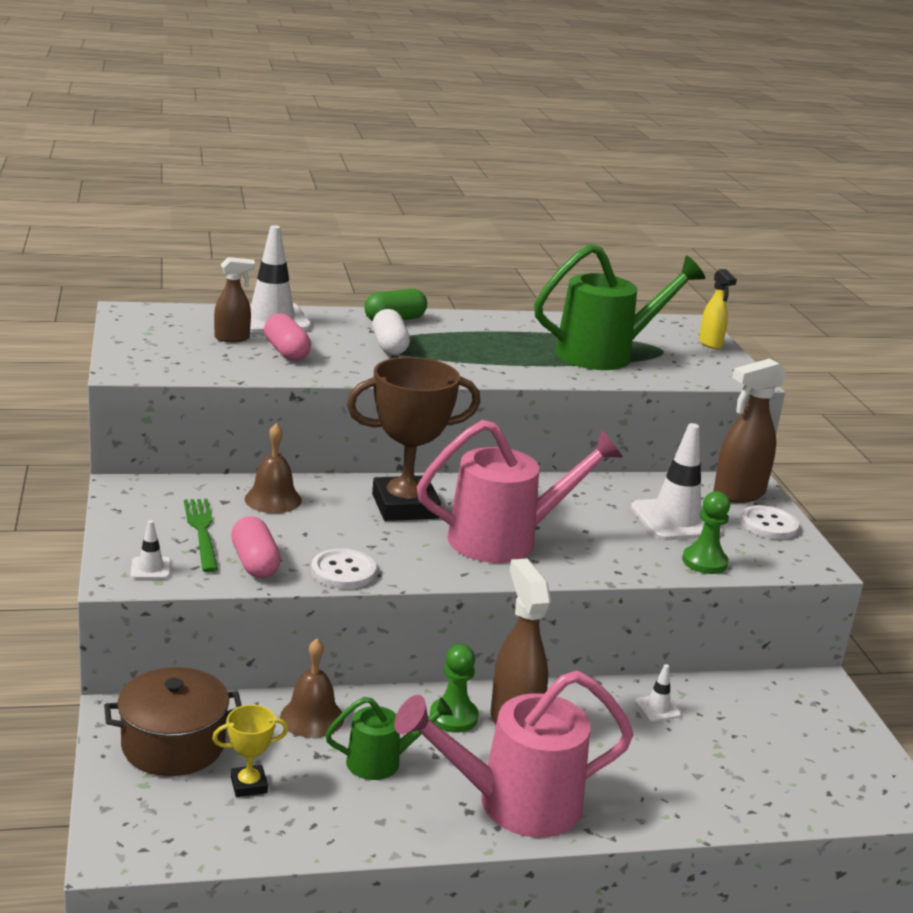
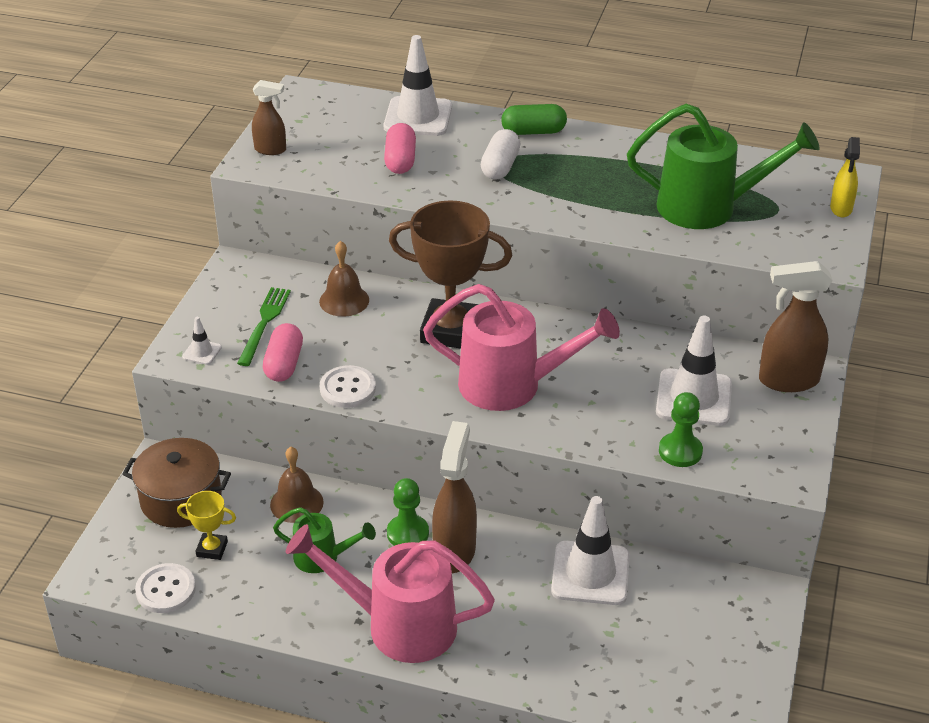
camera: 30 degrees right, 15 degrees up
(232, 338) = (365, 137): brown spray bottle -> brown spray bottle (271, 150)
(658, 708) = (590, 573): white traffic cone -> white traffic cone, size x2.23
(768, 525) = (786, 423): white button -> white button (166, 590)

